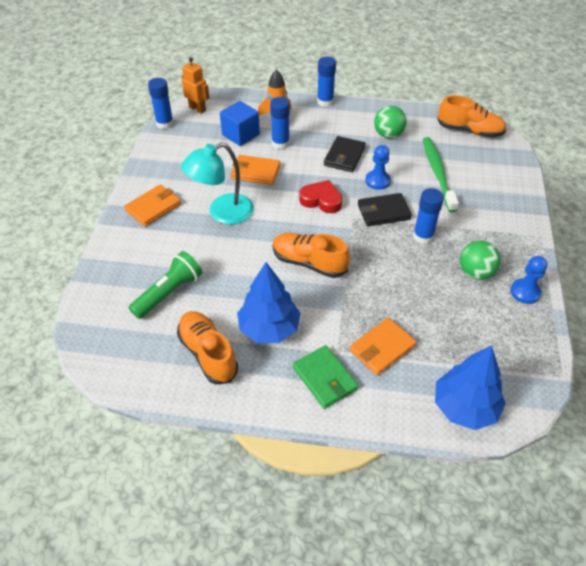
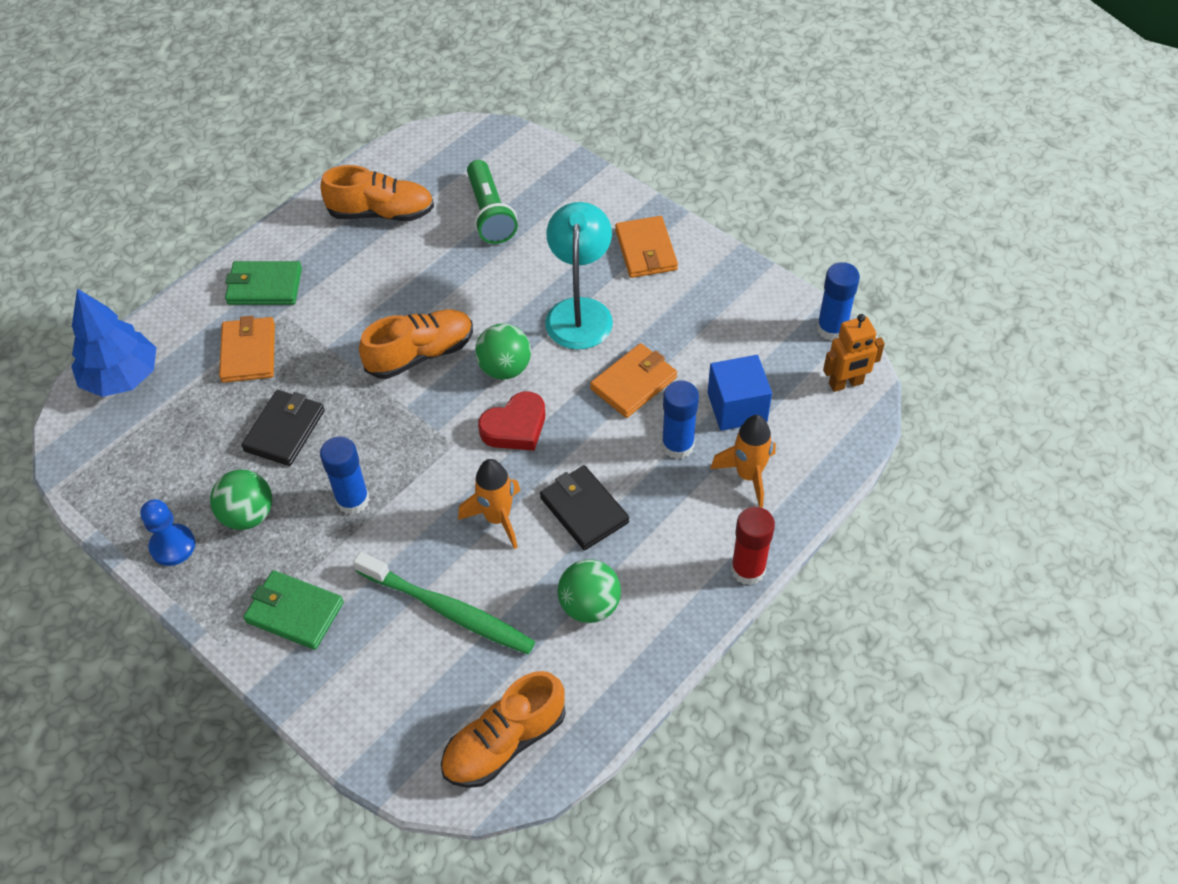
camera: 125 degrees right, 5 degrees up
(269, 328) = (365, 273): blue tree -> none
(288, 223) = (504, 368): none -> green ball
(325, 101) = (748, 569): blue glue stick -> red glue stick
(377, 181) = (497, 518): blue pawn -> orange rocket
(383, 212) = (433, 485): black wallet -> black wallet (285, 430)
(498, 222) = (294, 612): none -> green wallet

